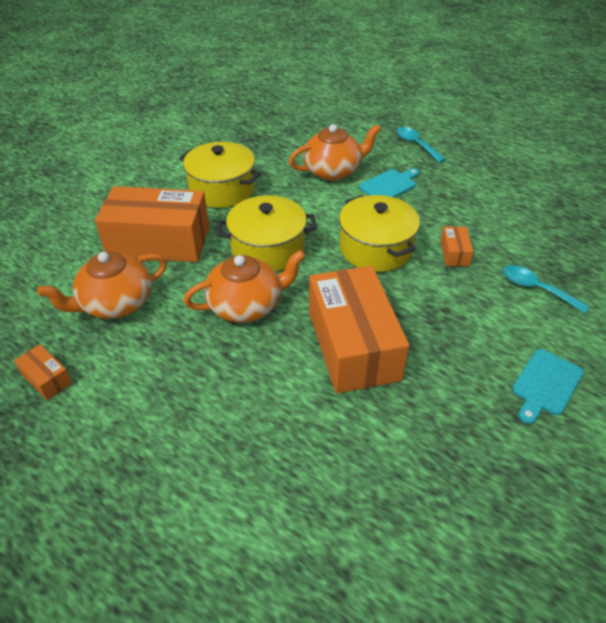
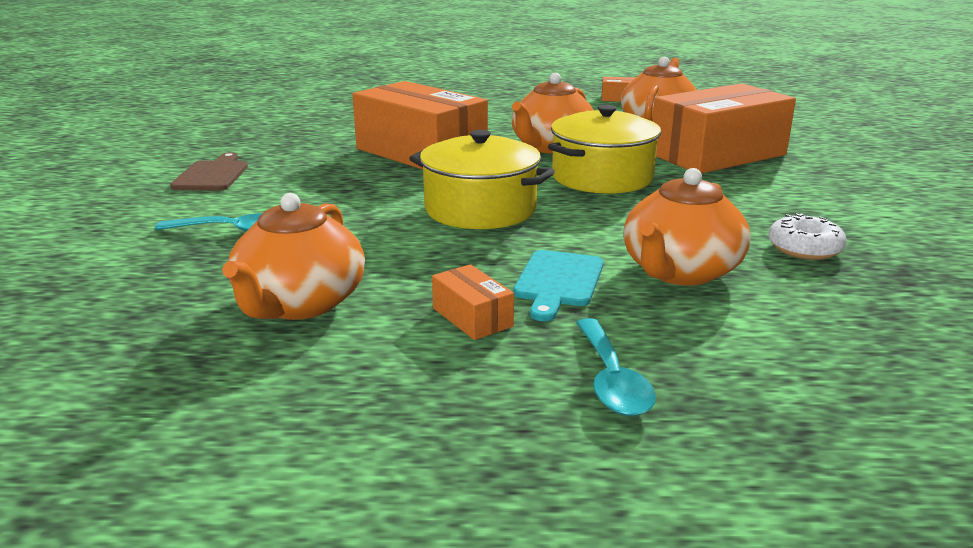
camera: 145 degrees right, 20 degrees down
(222, 189) = (769, 204): yellow pot -> none
(262, 161) = (804, 248): none -> white donut
(416, 145) = (612, 380): turquoise spoon -> turquoise spoon turned 60 degrees clockwise
(454, 253) = (369, 233): orange box -> orange box (472, 317)
(512, 215) = (299, 304): none -> orange teapot
(546, 384) = (212, 175): turquoise cutting board -> brown cutting board

